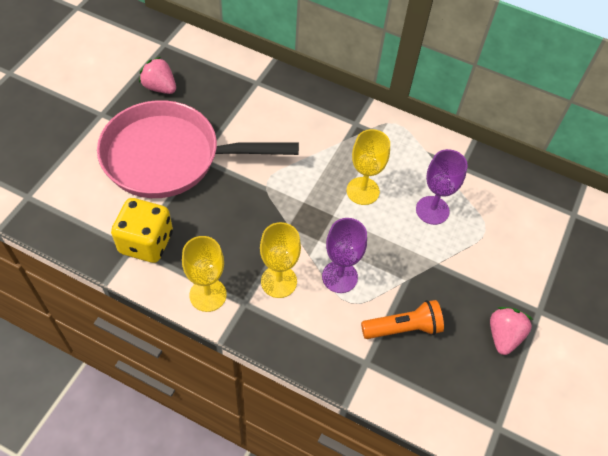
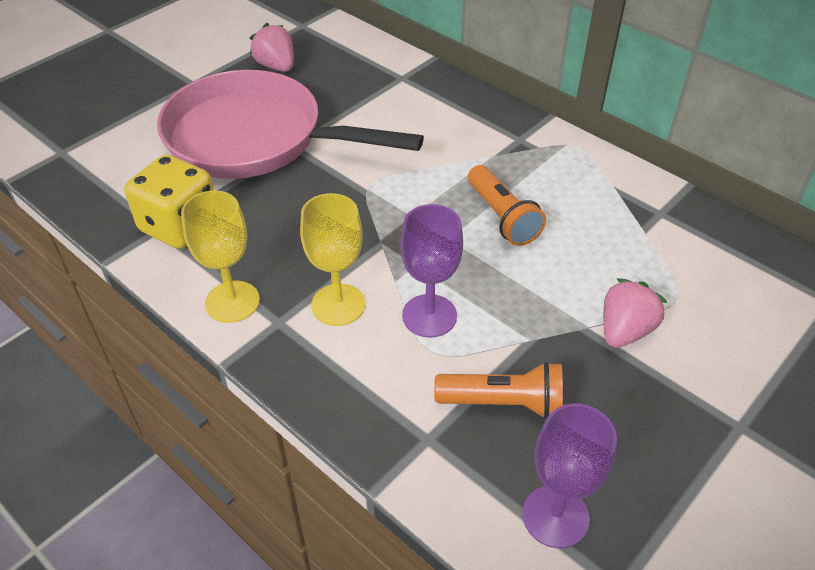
camera: 20 degrees right, 10 degrees down
(362, 191) = (502, 217): yellow goblet -> orange flashlight
(432, 210) = (599, 258): purple goblet -> purple goblet (555, 516)
(503, 336) = (668, 449): pink strawberry -> pink strawberry (624, 330)

